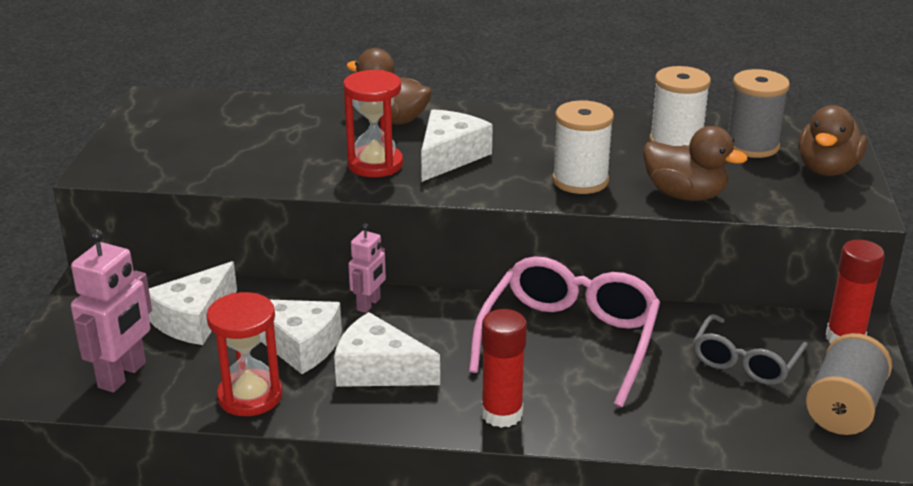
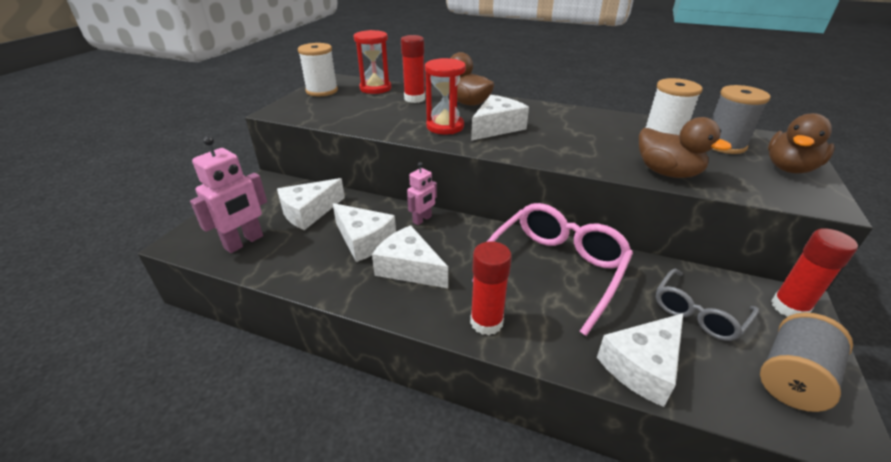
camera: 15 degrees right, 5 degrees up
(250, 396) = (313, 272): red hourglass -> red hourglass (375, 88)
(306, 122) = (414, 99): none -> red glue stick
(580, 180) = (585, 153): white spool -> white spool (322, 91)
(689, 426) = (642, 366): none -> white cheese

